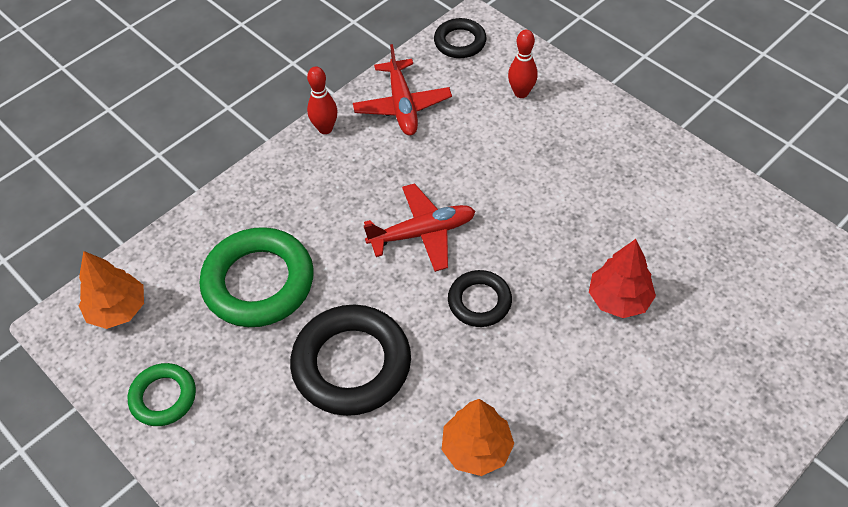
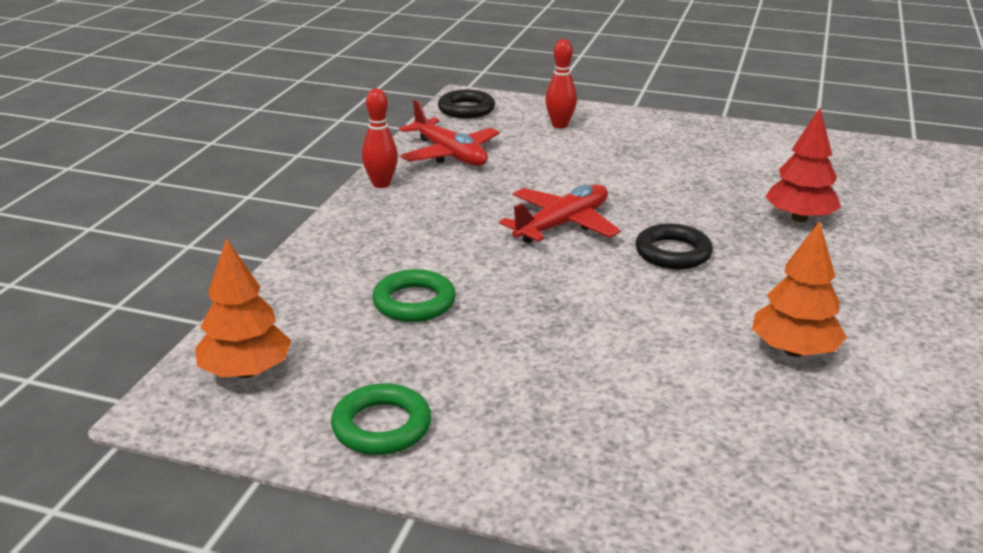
camera: 30 degrees left, 25 degrees down
(258, 282) = (414, 302): green ring -> green ring, size x0.56
(351, 364) = (589, 331): black ring -> none

